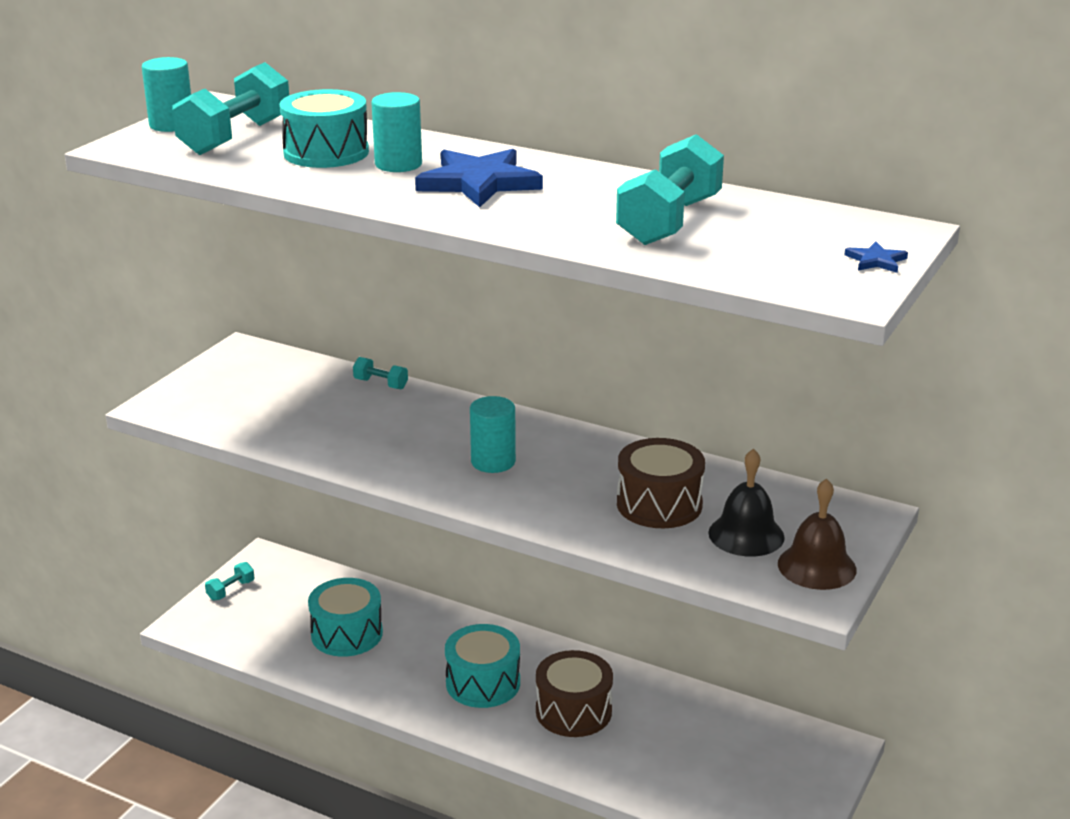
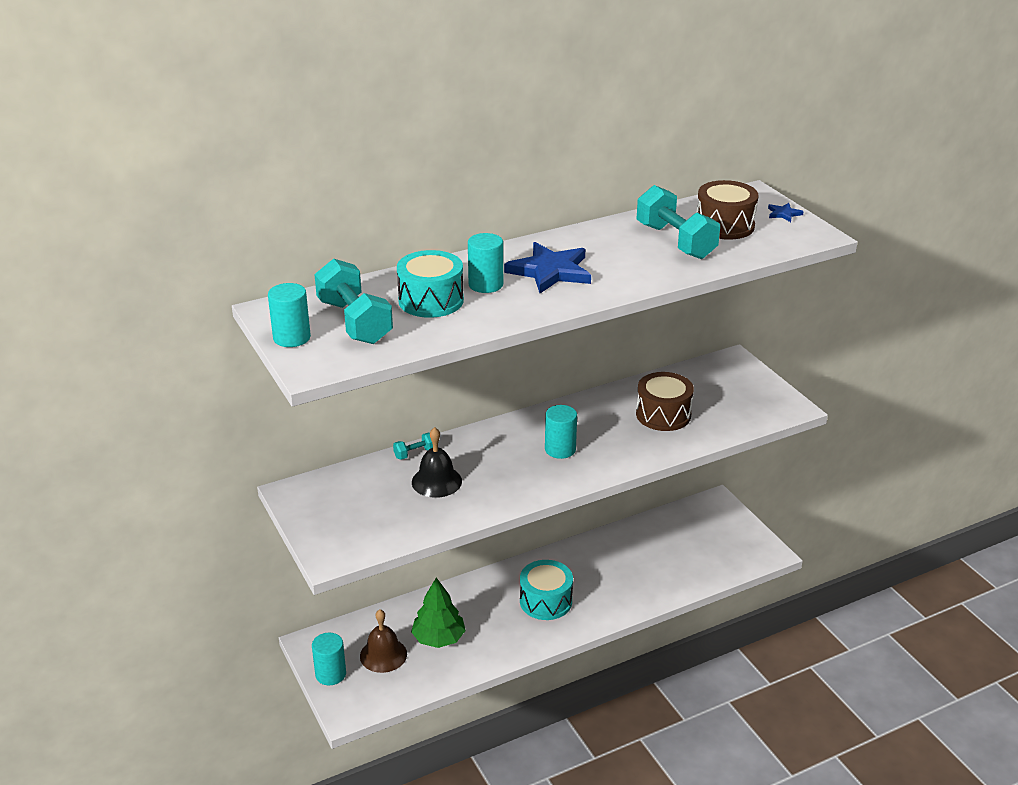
camera: 55 degrees left, 5 degrees up
(231, 590) = (330, 674): turquoise dumbbell -> turquoise cylinder
(347, 634) = (438, 638): turquoise drum -> green tree
(573, 711) = (604, 577): brown drum -> brown drum (724, 226)
(746, 535) = (718, 402): black bell -> black bell (436, 481)
(817, 566) = (765, 395): brown bell -> brown bell (383, 655)

